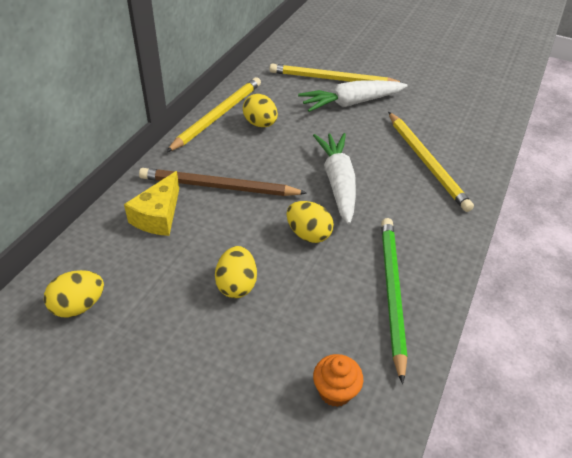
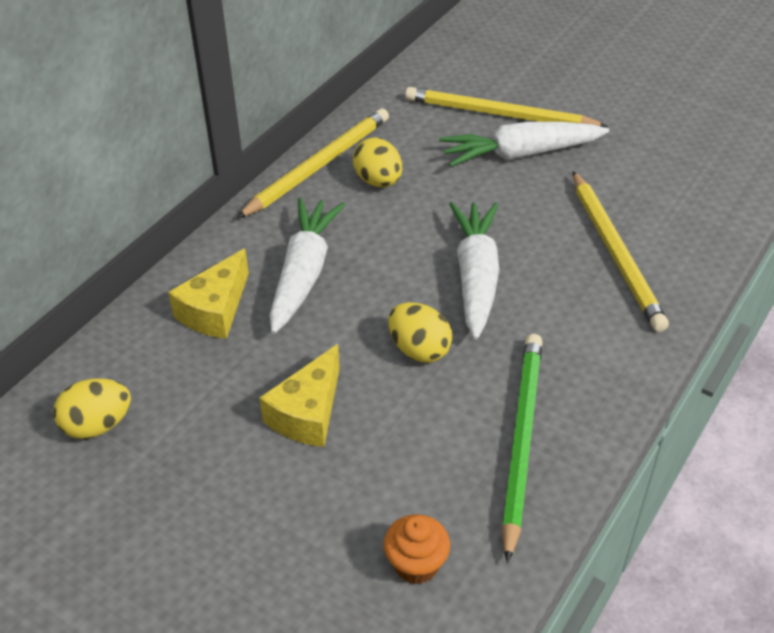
camera: 10 degrees right, 0 degrees up
(218, 187) = (304, 273): brown pencil -> white carrot
(236, 285) = (308, 413): yellow egg -> yellow cheese

